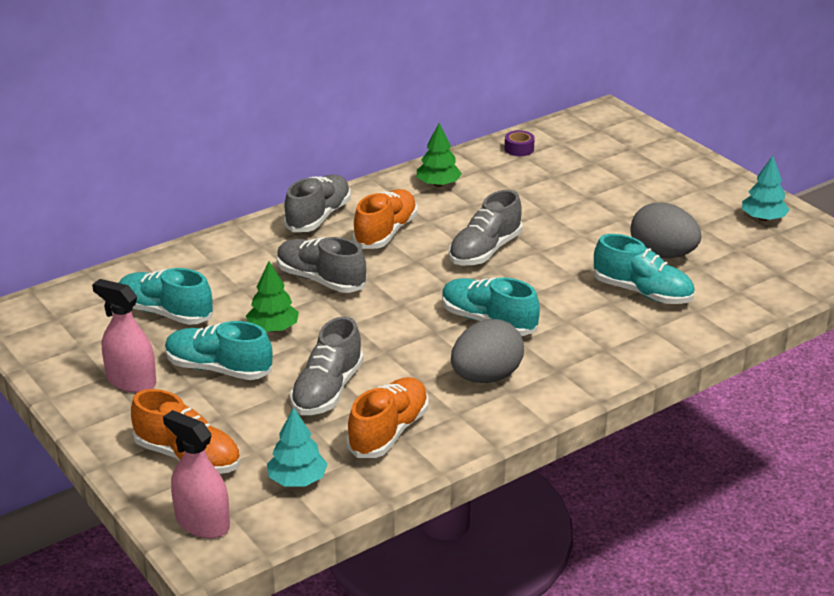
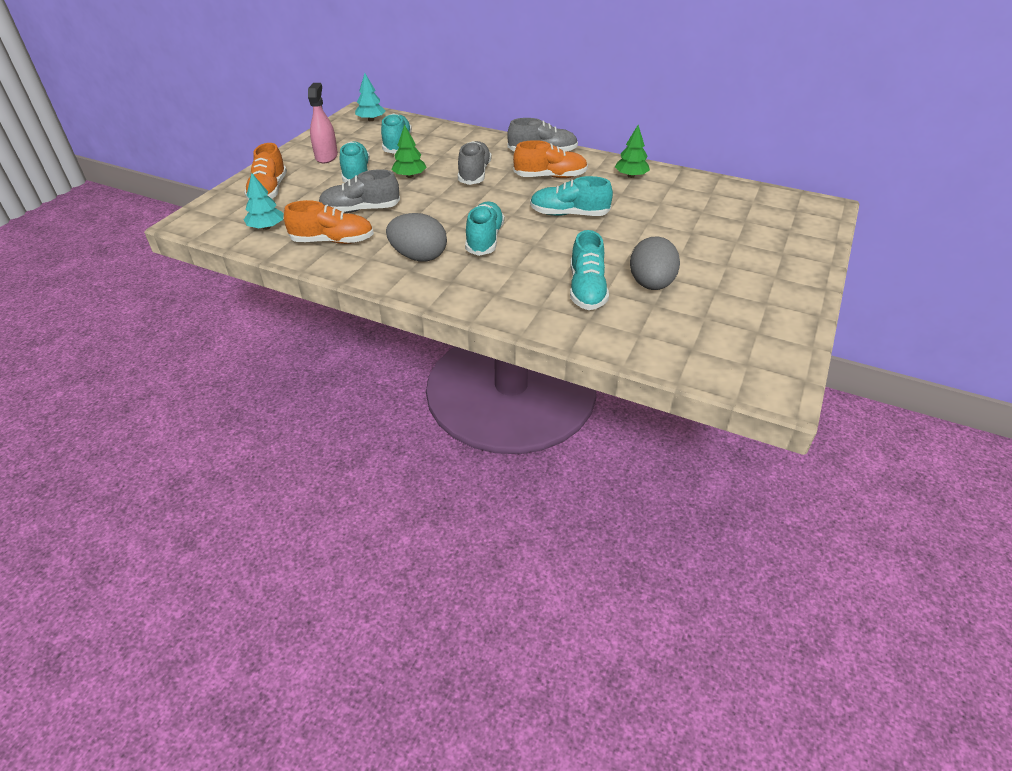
camera: 60 degrees right, 10 degrees up
(202, 523) = (212, 213): pink spray bottle -> none
(485, 251) = (569, 214): grey shoe -> turquoise shoe
(519, 149) = (718, 189): purple tape -> none
(763, 218) = (770, 319): turquoise tree -> turquoise tree (371, 120)

